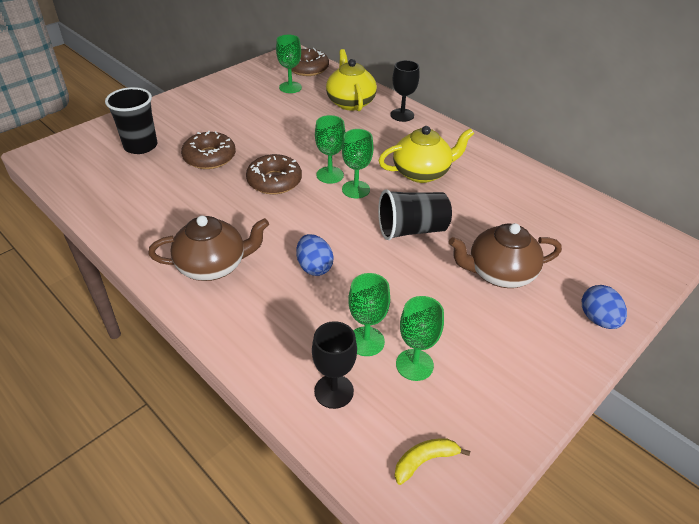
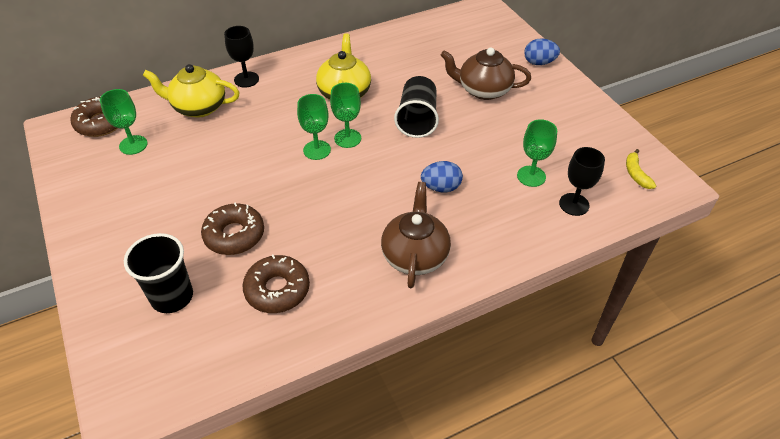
camera: 70 degrees left, 5 degrees up
(274, 181) = (306, 190): brown donut -> brown donut (277, 289)
(414, 365) = (558, 157): green goblet -> none
(499, 273) = (483, 90): brown teapot -> brown teapot turned 90 degrees clockwise

